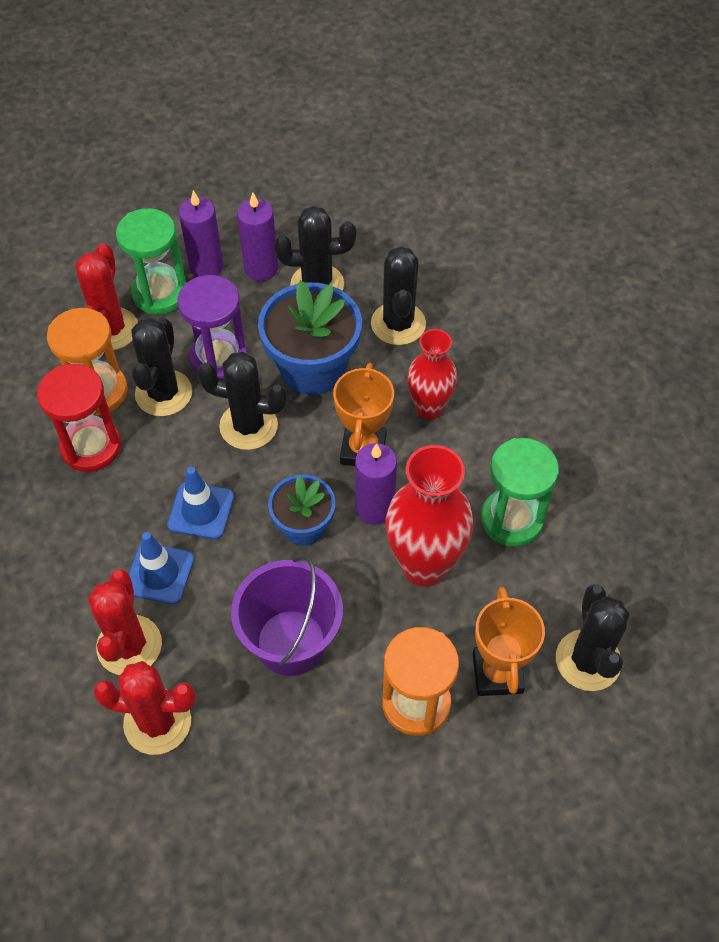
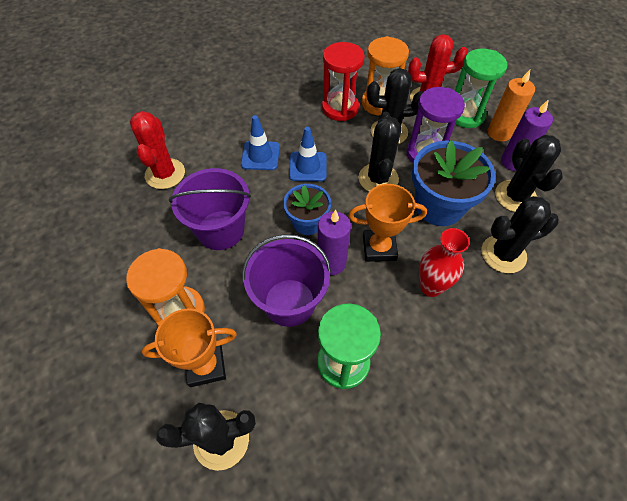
camera: 80 degrees right, 0 degrees up
(129, 645) = (212, 152): red cactus -> none
(206, 267) = (499, 133): purple candle -> orange candle
(424, 566) = (289, 302): red vase -> purple bucket

